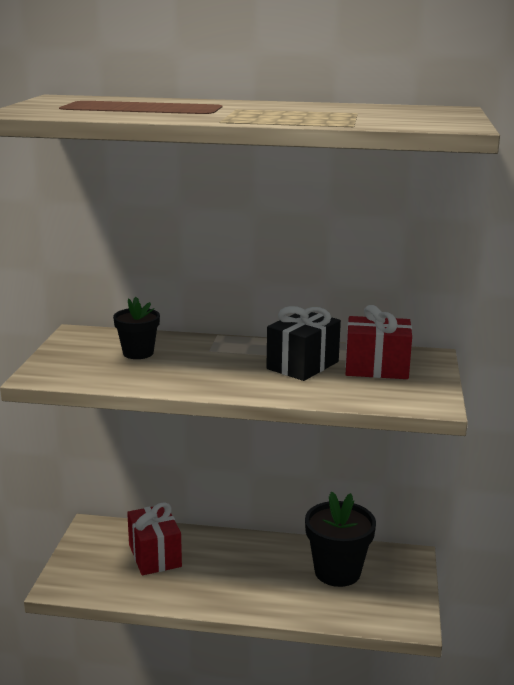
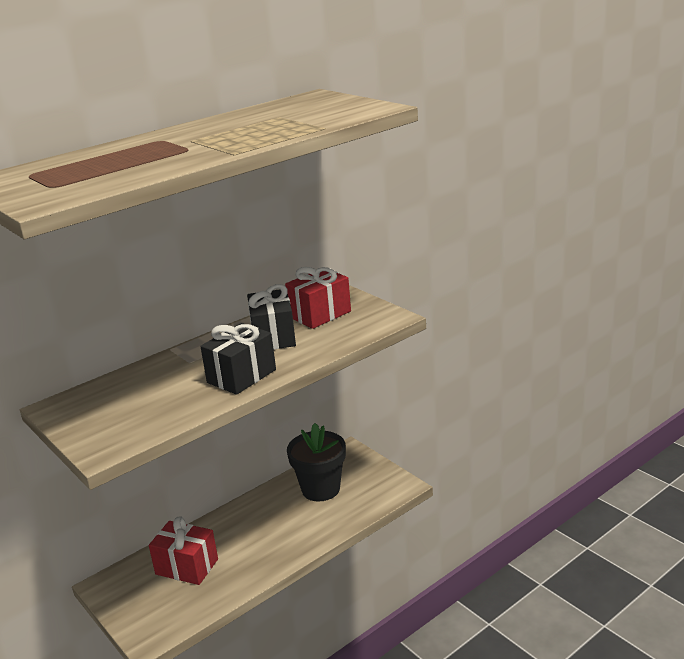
camera: 45 degrees left, 5 degrees up
(138, 353) = (141, 392): black flower pot -> none
(218, 380) = (241, 376): none -> black gift

